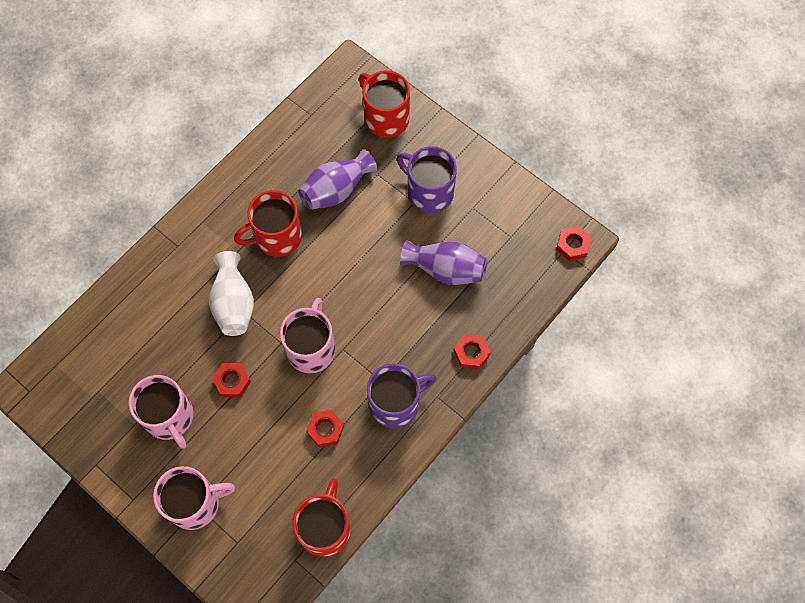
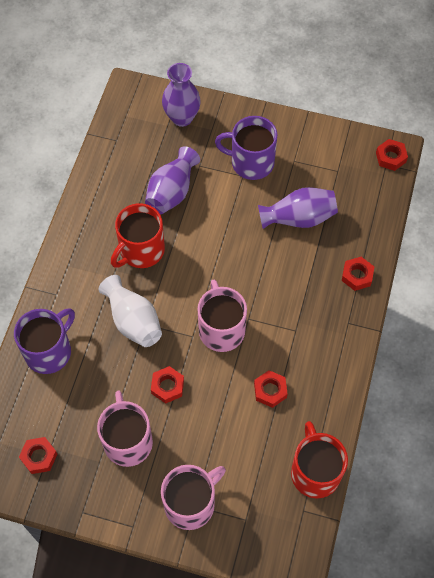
camera: 25 degrees left, 5 degrees down
(84, 395) = (39, 457): none -> red nut
(169, 417) = (128, 441): pink mug -> pink mug turned 135 degrees counterclockwise
(385, 118) = (182, 118): red mug -> purple vase
(395, 403) = (317, 343): purple mug -> purple mug (49, 351)

